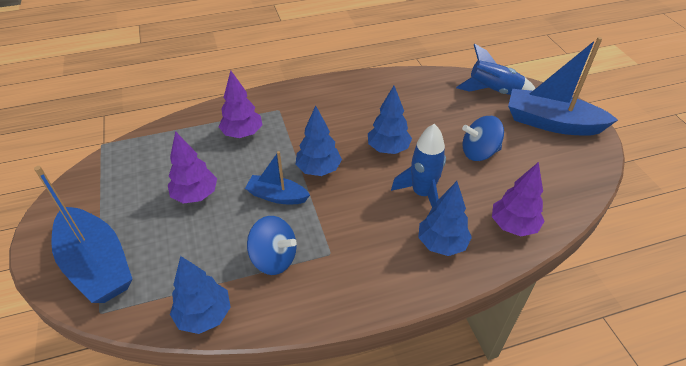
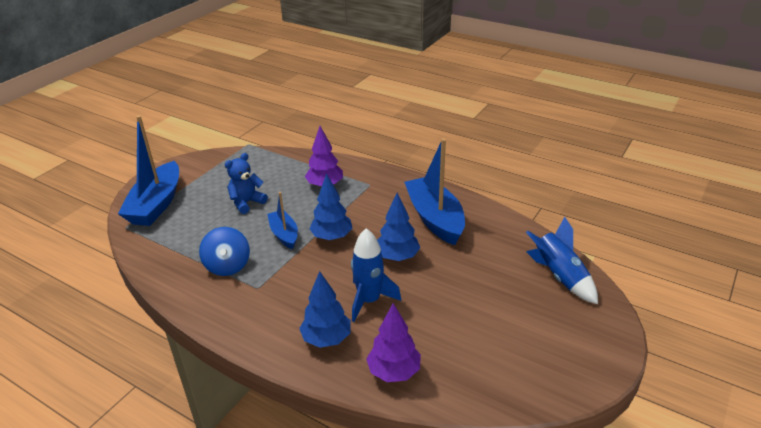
camera: 50 degrees right, 10 degrees down
(195, 195) = (247, 203): purple tree -> blue teddy bear
(204, 315) = (156, 265): blue tree -> none
(479, 152) = (460, 308): blue spinning top -> none
(551, 123) = (569, 335): blue boat -> blue boat (435, 218)

